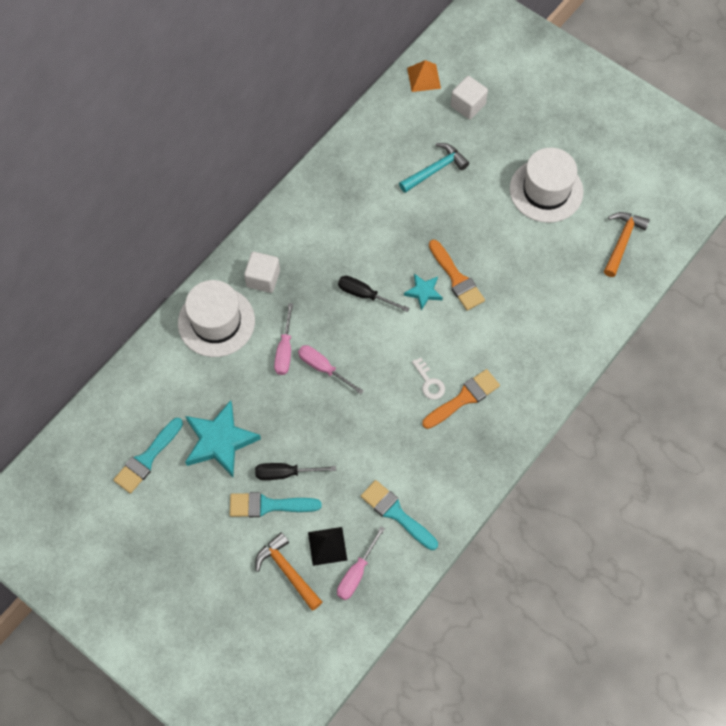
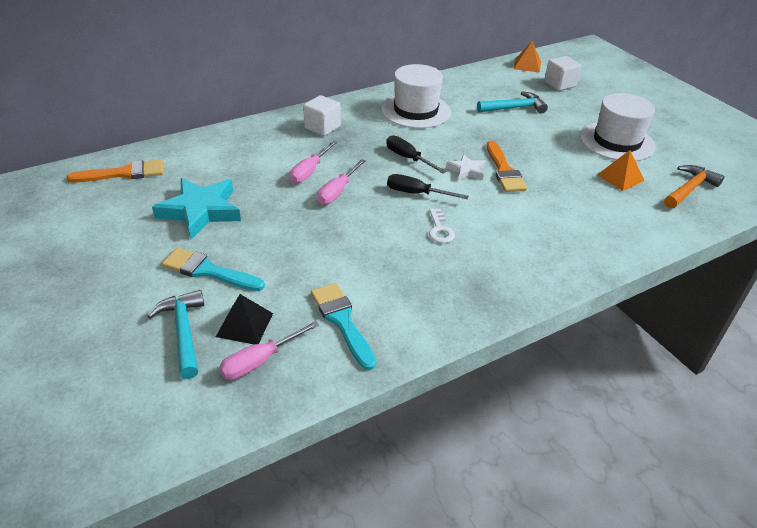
camera: 20 degrees right, 25 degrees down
(147, 459) = (123, 203): turquoise brush -> none
(216, 322) = (262, 140): white hat -> white hat (415, 110)
(285, 473) = (245, 252): black screwdriver -> black screwdriver (416, 193)
(287, 571) = (183, 332): orange hammer -> turquoise hammer
(323, 368) = (337, 192): pink screwdriver -> pink screwdriver turned 120 degrees counterclockwise
(423, 292) = (466, 170): turquoise star -> white star
(464, 398) = (472, 251): orange brush -> orange brush (124, 173)
(560, 248) = (620, 177): none -> orange pyramid

